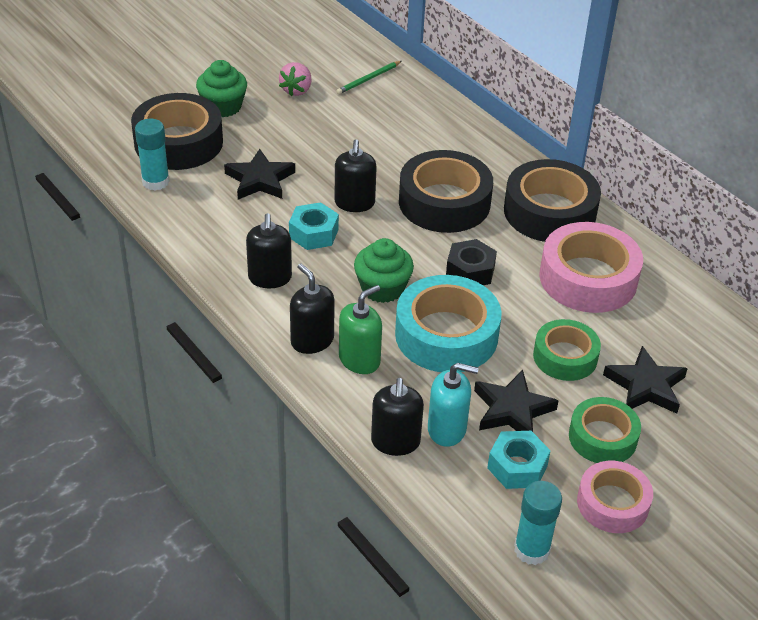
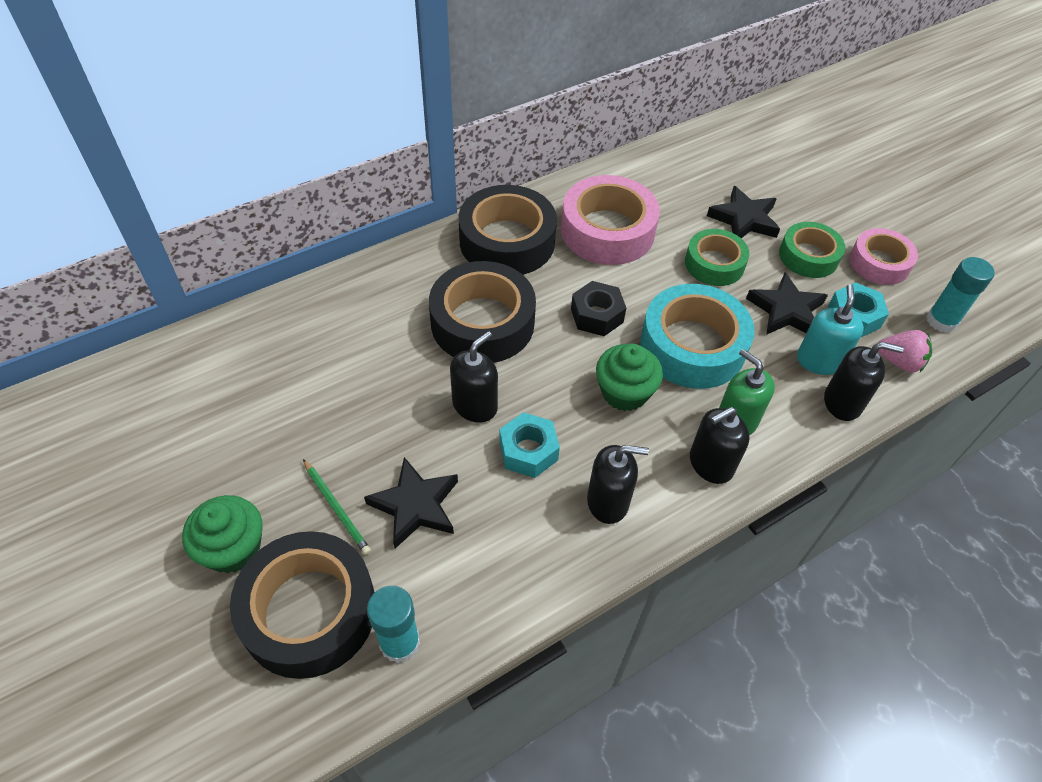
camera: 85 degrees left, 10 degrees up
(296, 90) = (219, 452): pink strawberry -> pink strawberry (899, 362)
(354, 203) = (475, 405): black soap dispenser -> black soap dispenser turned 60 degrees counterclockwise
(368, 79) = (218, 369): green pencil -> green pencil (336, 508)

